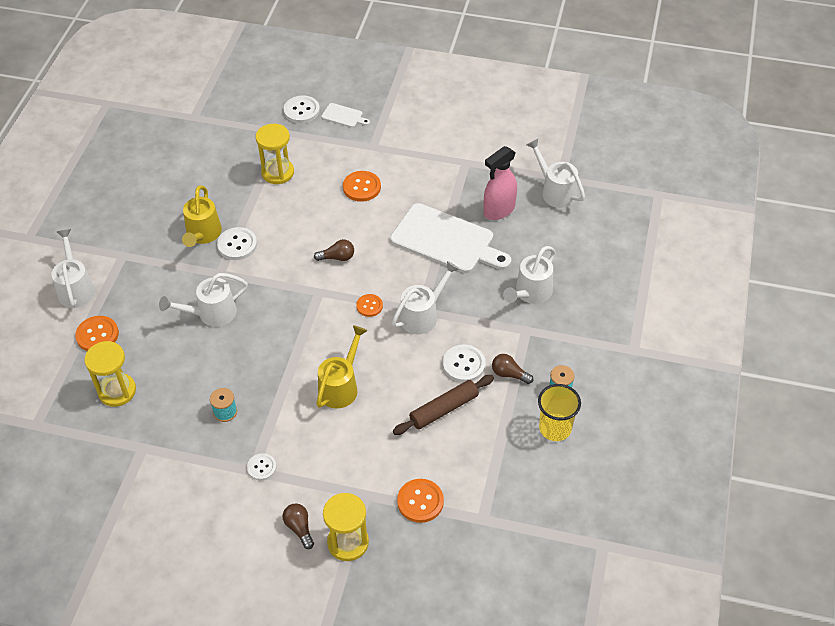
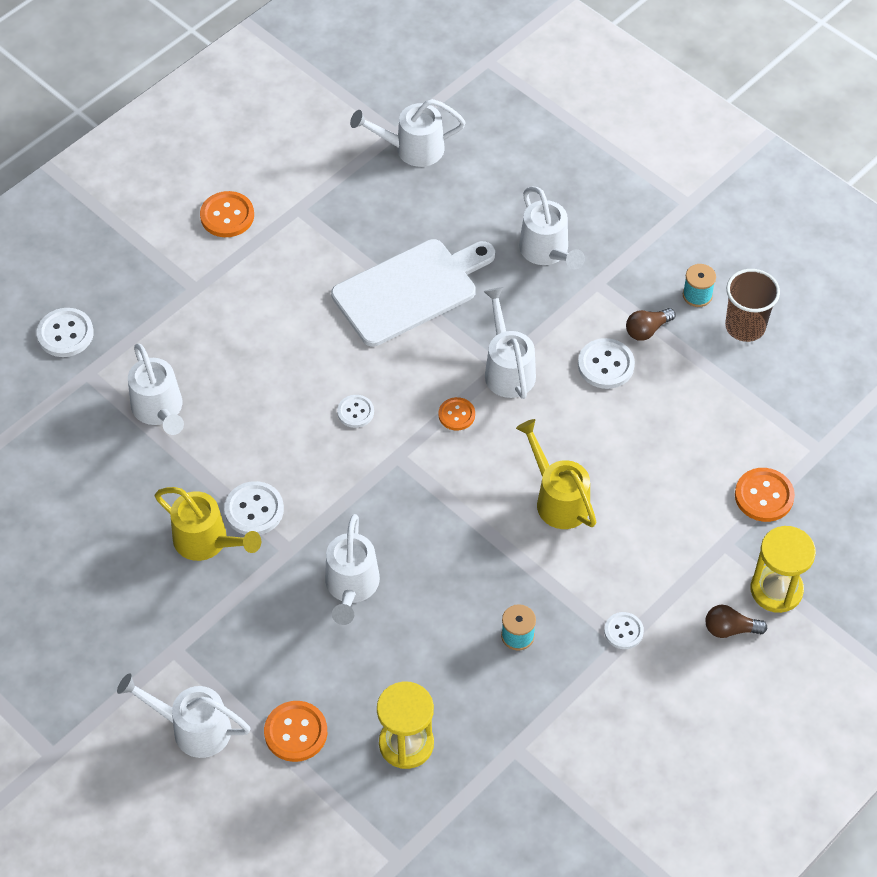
camera: 60 degrees left, 5 degrees up
(277, 172) = (159, 410): yellow hourglass -> white watering can
(337, 257) = (355, 412): brown light bulb -> white button
(343, 116) = (114, 293): white cutting board -> none
(361, 187) = (257, 333): orange button -> orange button (227, 216)
(444, 409) = (655, 414): brown rolling pin -> none
(499, 210) = (401, 216): pink spray bottle -> none
(555, 428) = (745, 326): yellow cup -> brown cup

